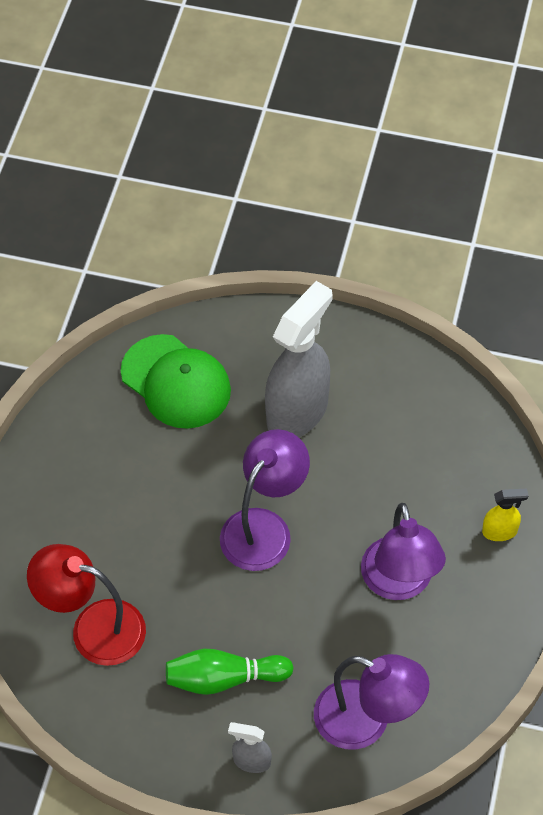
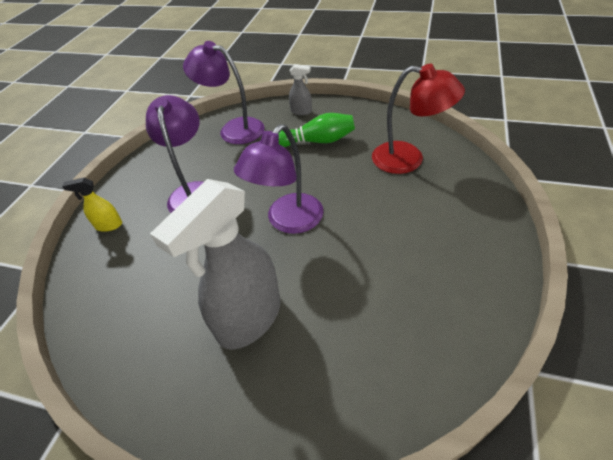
camera: 175 degrees left, 10 degrees down
(176, 382) = (376, 350): green cap -> none

